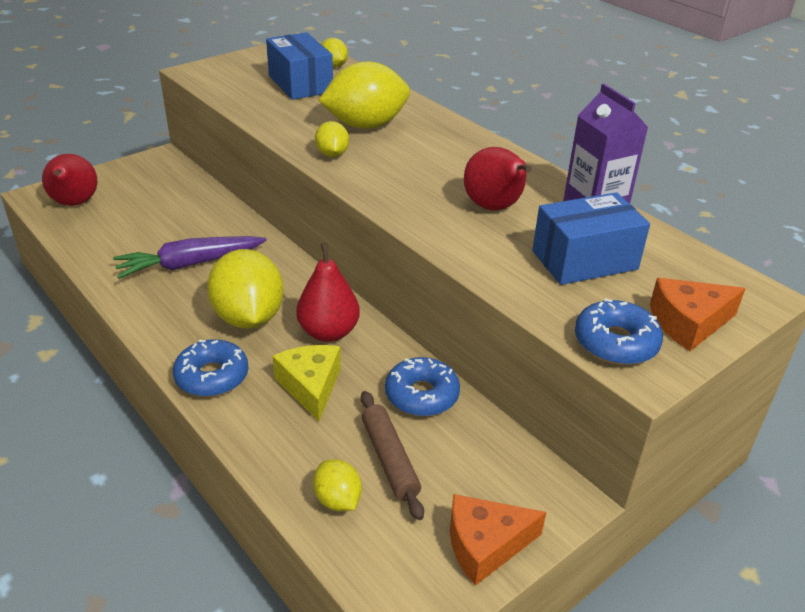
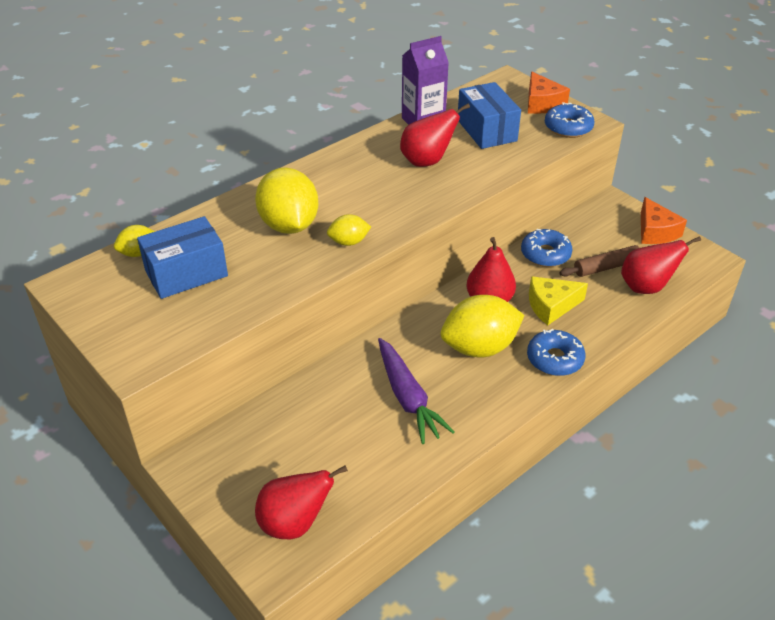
camera: 90 degrees left, 5 degrees up
(337, 500) = (646, 287): yellow lemon -> red pear

